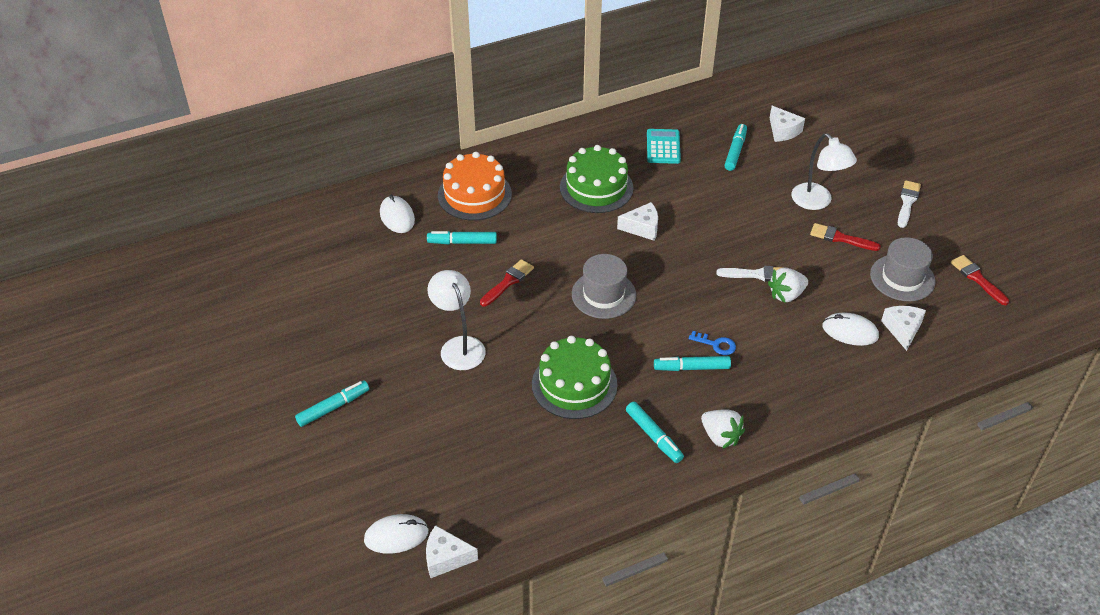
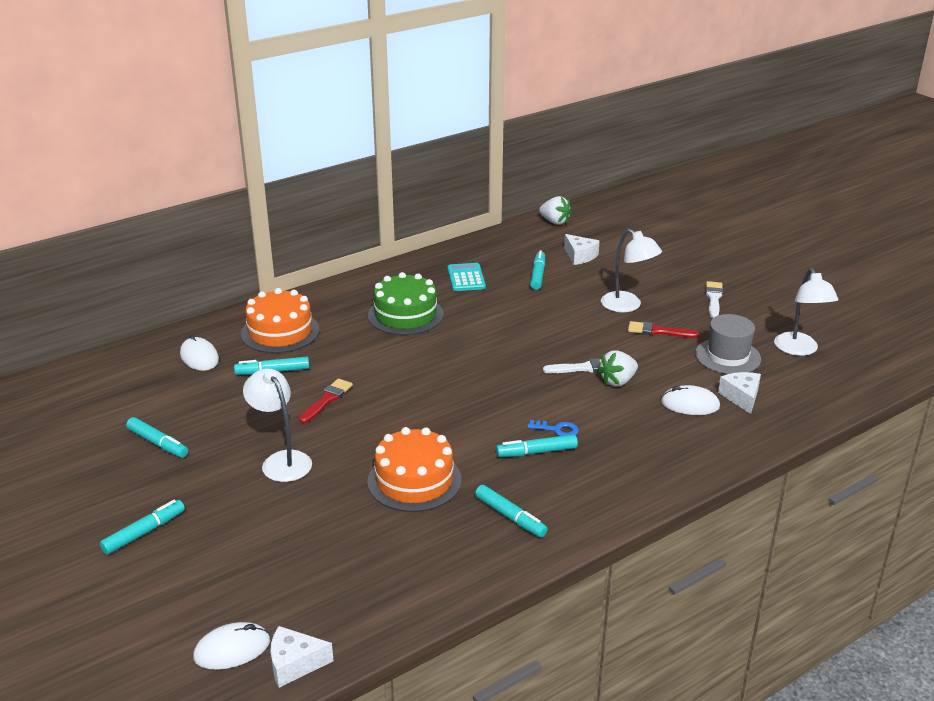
camera: 10 degrees left, 15 degrees down
(352, 312) = (158, 443): none -> turquoise marker
(574, 384) = (414, 480): green cake -> orange cake
(603, 294) = (430, 400): grey hat -> none
(642, 228) = (459, 342): white cheese -> none
(720, 436) = (582, 509): white strawberry -> white strawberry (554, 222)
(977, 278) = (799, 350): red brush -> white lamp

